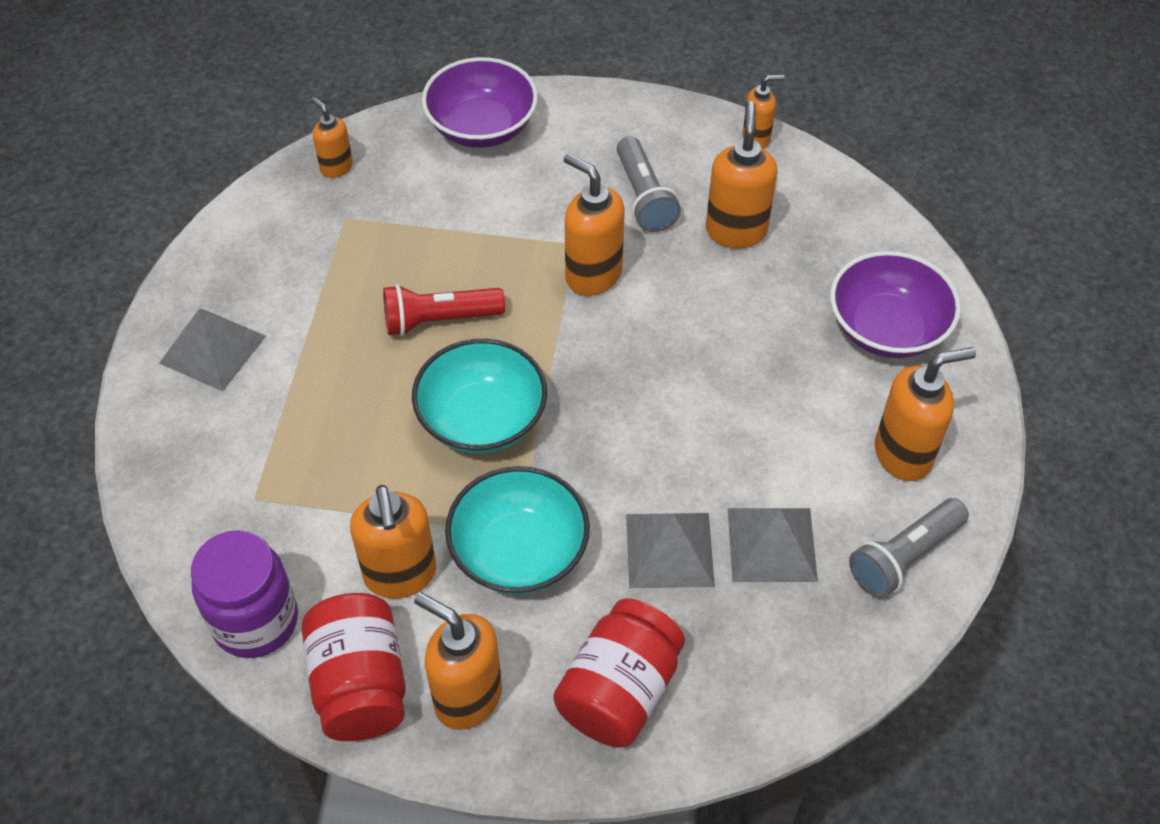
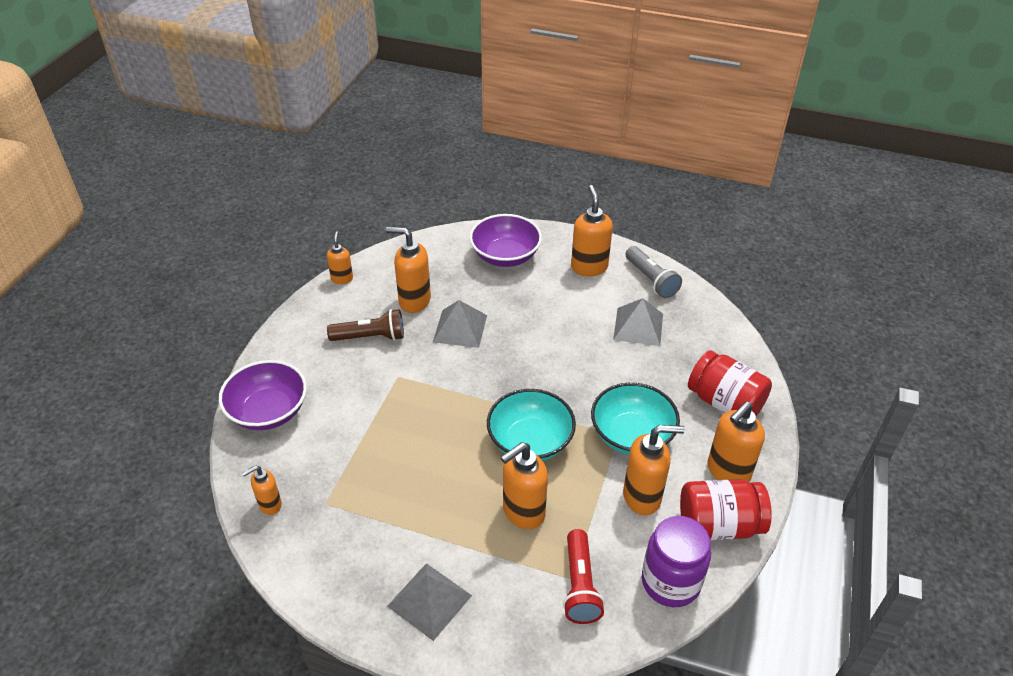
camera: 80 degrees left, 10 degrees down
(439, 320) = (441, 455): red flashlight -> red flashlight (580, 586)
(593, 275) = (427, 371): orange soap dispenser -> orange soap dispenser (523, 512)
(644, 197) = (371, 337): grey flashlight -> brown flashlight
(669, 550) = (637, 368): grey pyramid -> grey pyramid (460, 328)

